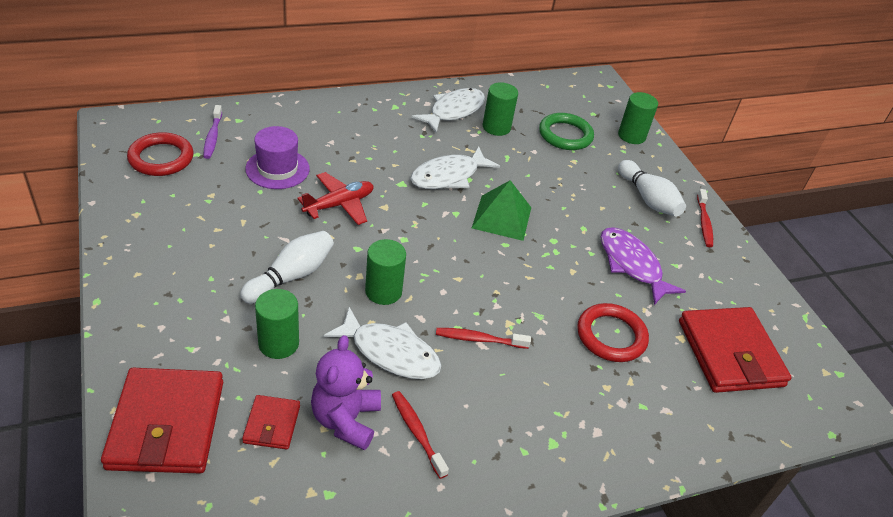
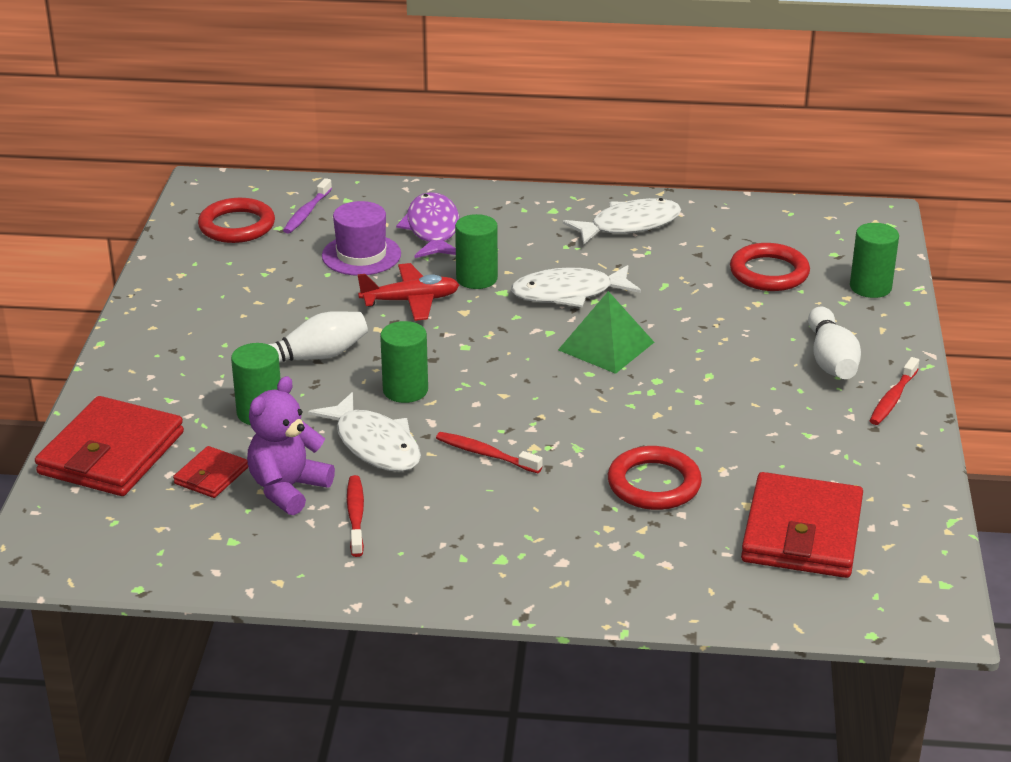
camera: 30 degrees right, 10 degrees down
(496, 127) = (675, 251): green cylinder -> green cylinder (476, 278)
(565, 135) = (769, 273): green ring -> red ring
(631, 265) = (743, 423): purple fish -> purple fish (432, 229)

